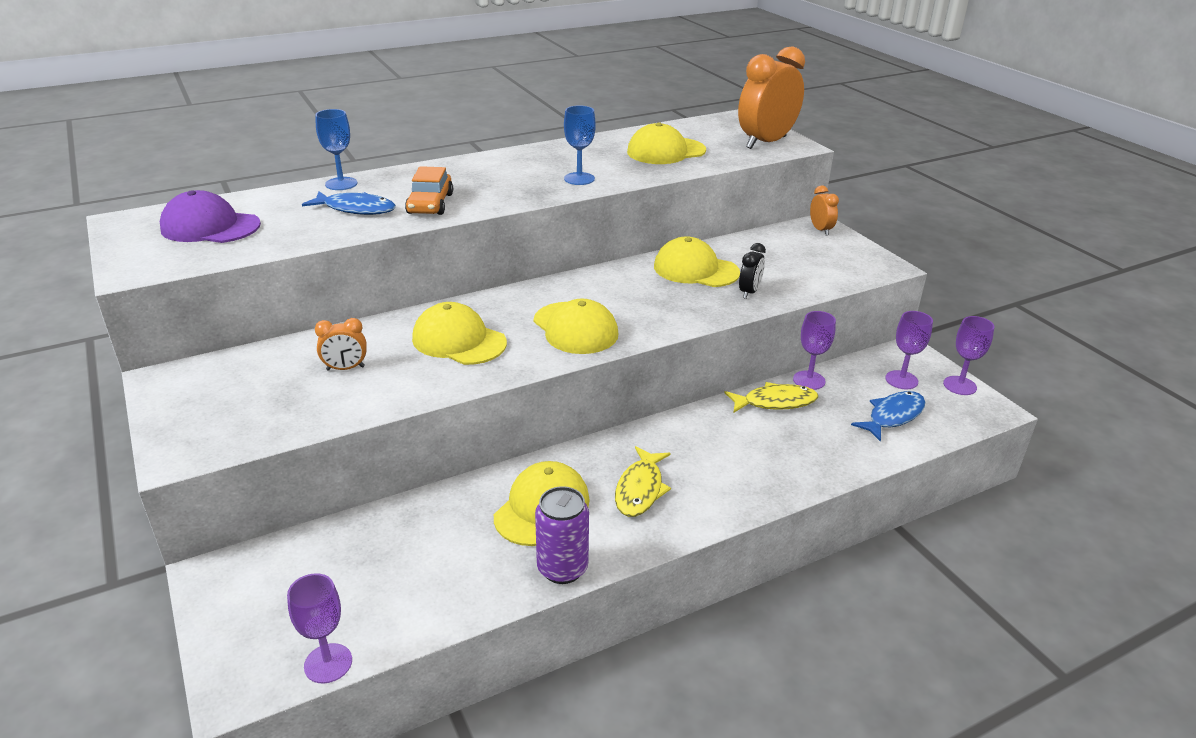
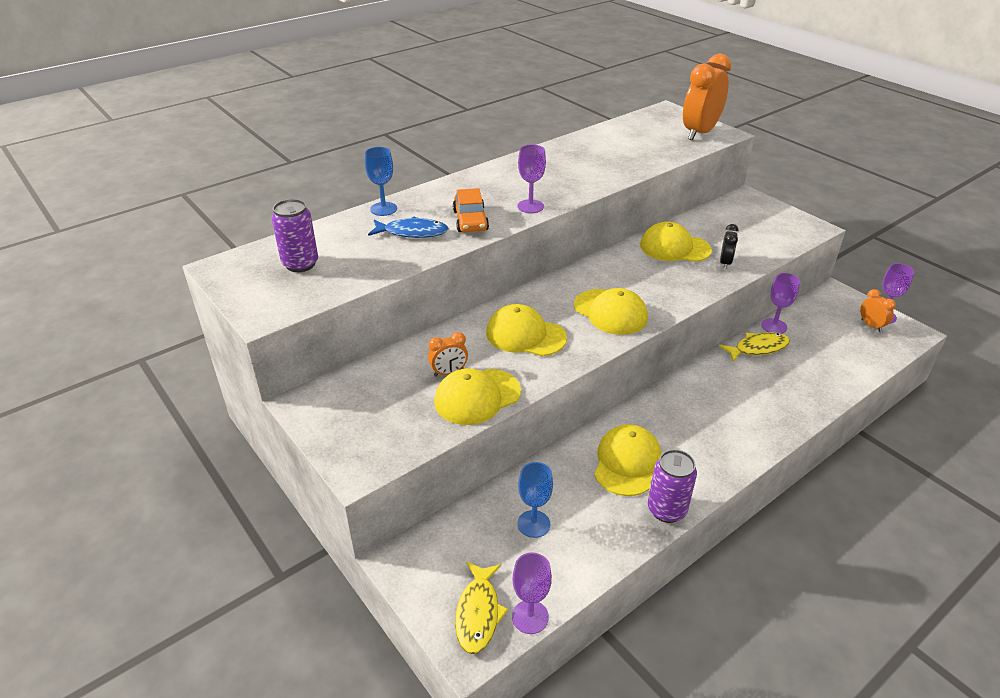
camera: 10 degrees left, 5 degrees up
(210, 227) = (300, 264): purple cap -> purple can
(579, 179) = (575, 183): blue goblet -> blue goblet (533, 524)
(640, 489) = (692, 436): yellow fish -> yellow fish (478, 613)
(666, 151) = (627, 149): yellow cap -> yellow cap (477, 397)
(820, 230) = (750, 201): orange clock -> orange clock (871, 325)
(893, 416) = (847, 348): blue fish -> none
(901, 380) = (840, 317): purple goblet -> purple goblet (530, 206)

